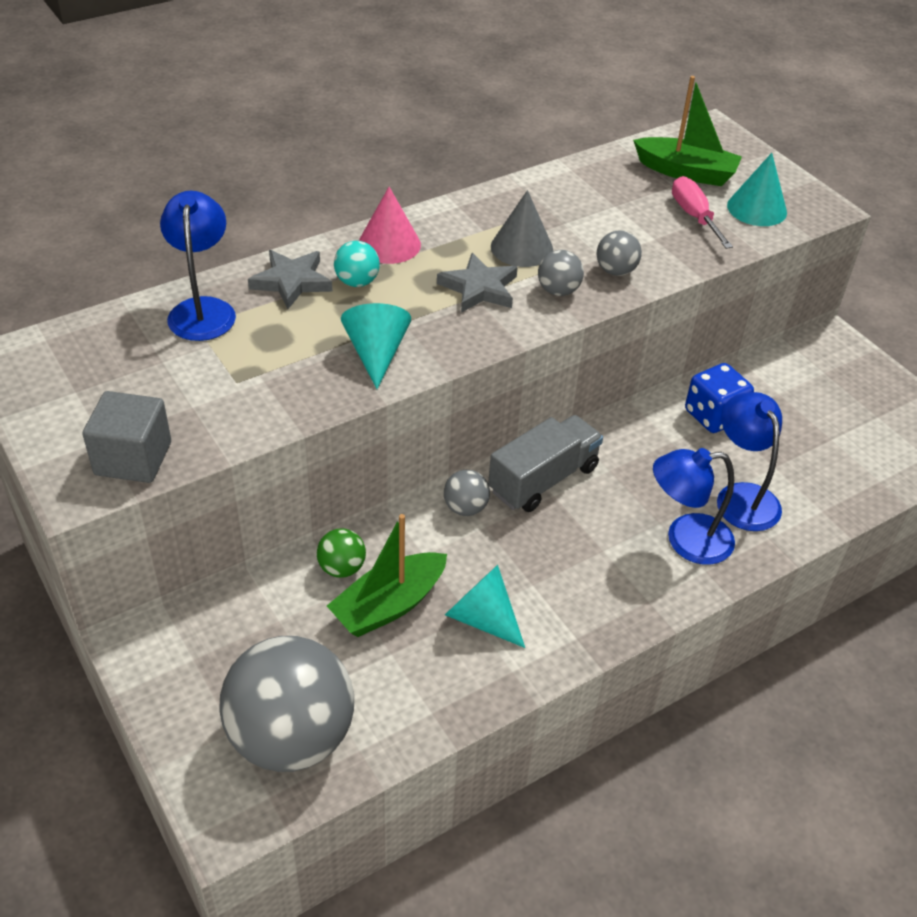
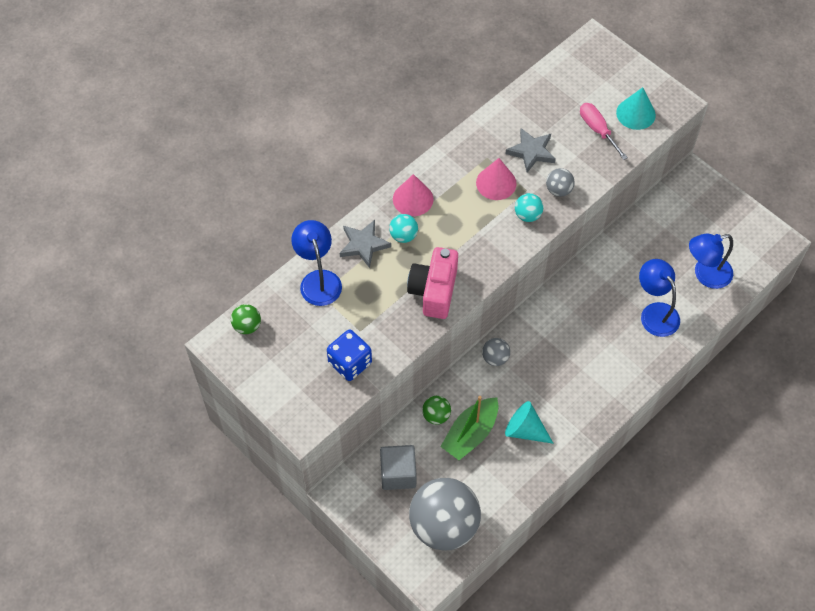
camera: 10 degrees left, 15 degrees up
(63, 344) = (247, 326): none -> green ball
(133, 458) = (324, 398): grey cube -> grey cube (398, 473)
(376, 354) = (434, 291): turquoise cone -> pink camera
(479, 288) = (479, 224): grey star -> grey star (531, 152)
(521, 247) = (496, 183): grey cone -> pink cone
(543, 479) = (536, 327): grey truck -> none
(558, 291) = (527, 215): grey ball -> turquoise ball
(686, 172) = (584, 89): green boat -> none
(686, 540) = (628, 351): blue lamp -> blue lamp (705, 275)
(714, 416) = (628, 255): blue dice -> blue dice (350, 363)

